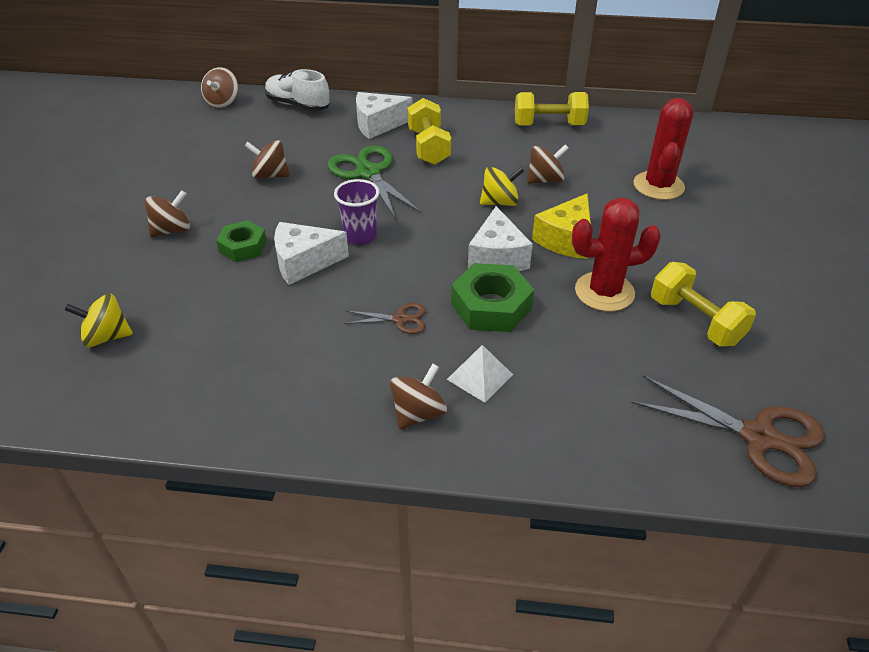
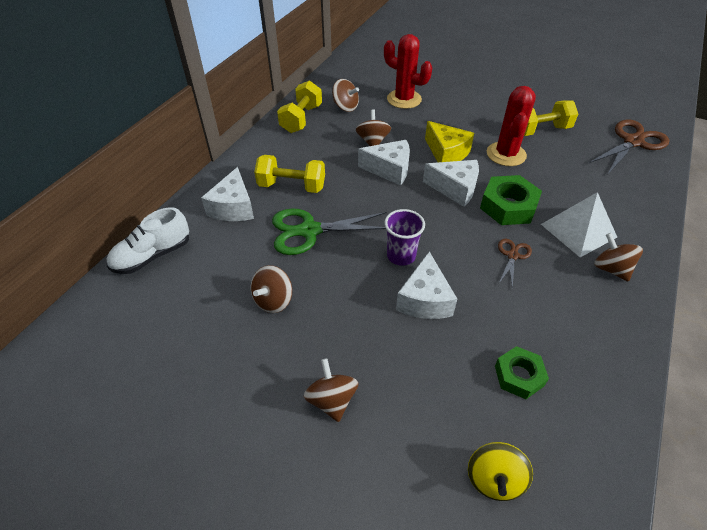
camera: 70 degrees left, 5 degrees up
(223, 102) = (92, 319): brown spinning top -> brown spinning top (345, 107)
(243, 246) = (384, 341): green nut -> green nut (519, 376)
(480, 376) = (578, 230): white pyramid -> white pyramid, size x1.59
(500, 202) = (389, 170): yellow spinning top -> white cheese

